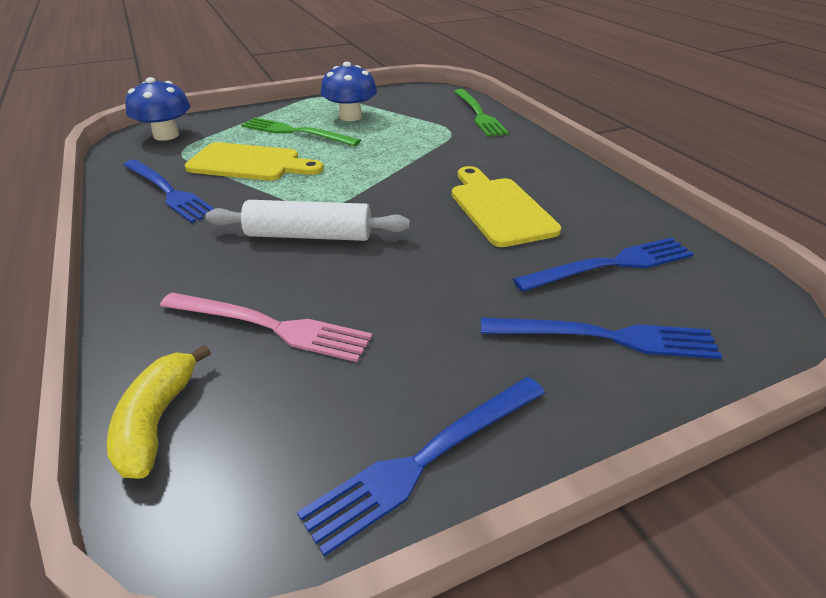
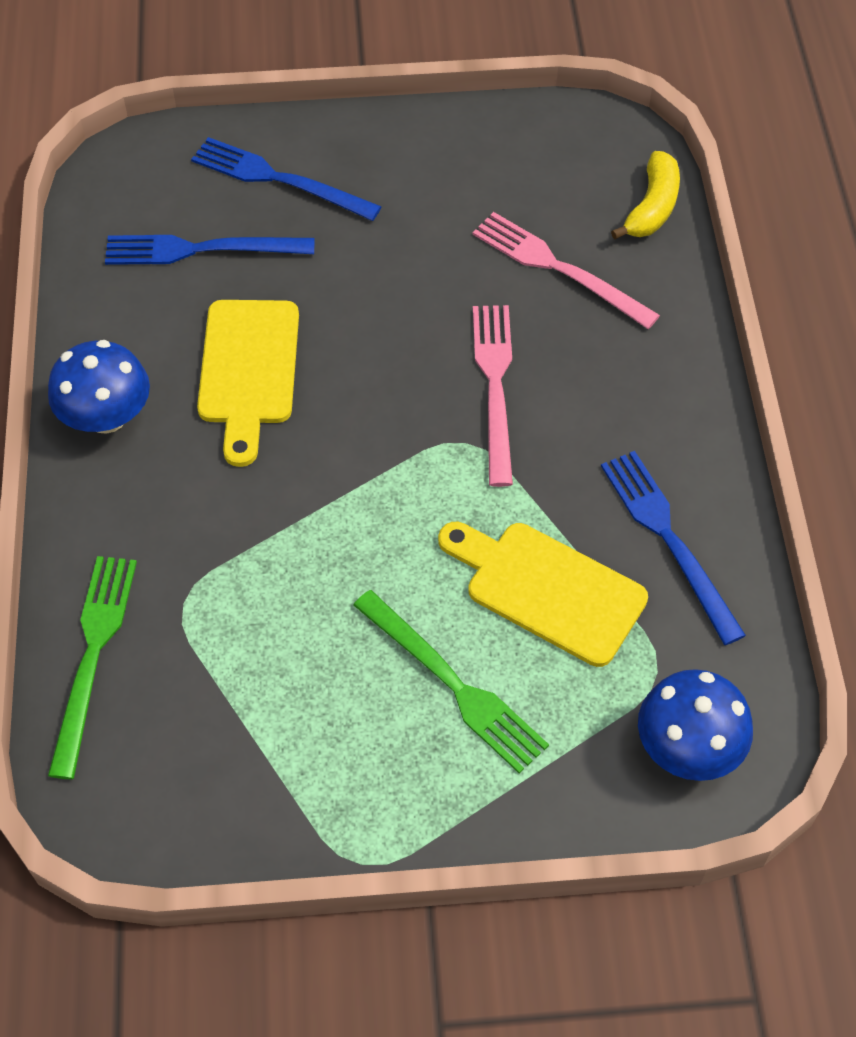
camera: 160 degrees left, 20 degrees up
(309, 235) = (495, 386): white rolling pin -> pink fork
(350, 116) = (334, 724): blue mushroom -> blue mushroom (106, 416)
(426, 459) = (471, 134): blue fork -> none

